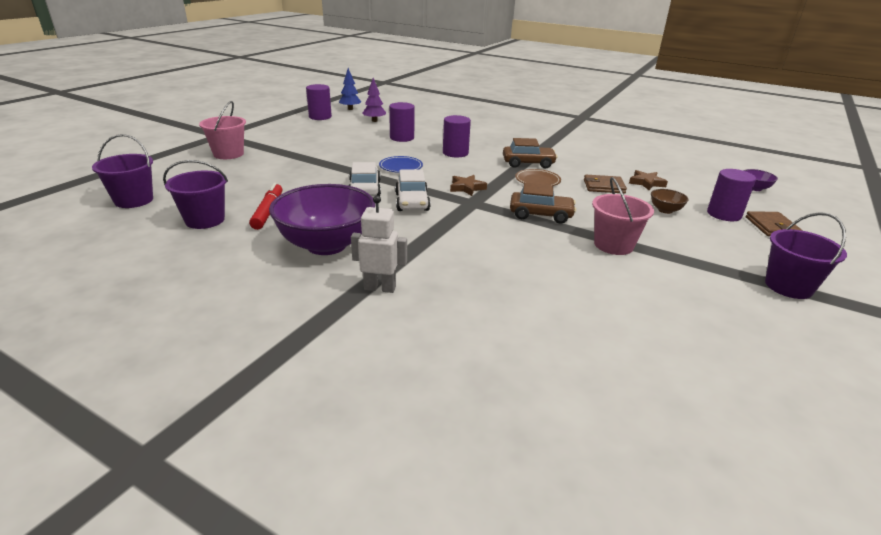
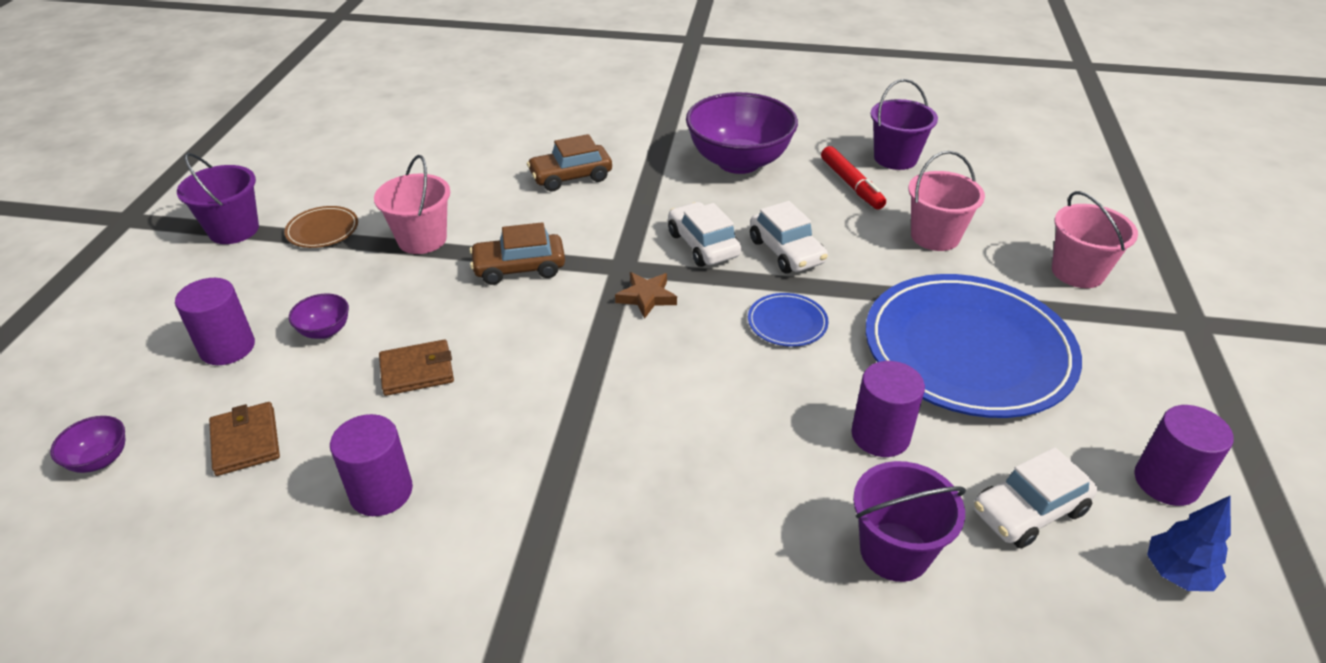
camera: 160 degrees right, 10 degrees up
(134, 200) = (1011, 161): purple bucket -> purple bucket (894, 551)
(268, 178) = (935, 236): none -> pink bucket
(331, 146) = (968, 350): none -> blue plate
(374, 121) = (1028, 511): purple tree -> white car
(380, 288) = (649, 136): white robot -> none
(455, 153) = (727, 405): purple cylinder -> purple cylinder (381, 492)
(528, 163) = (568, 410): brown car -> brown car (571, 177)
(537, 180) = (538, 354): brown plate -> brown plate (322, 230)
(646, 183) = (330, 409): brown star -> none
(665, 210) = (325, 331): brown bowl -> purple bowl
(771, 226) = (166, 337): brown wallet -> brown wallet (246, 441)

